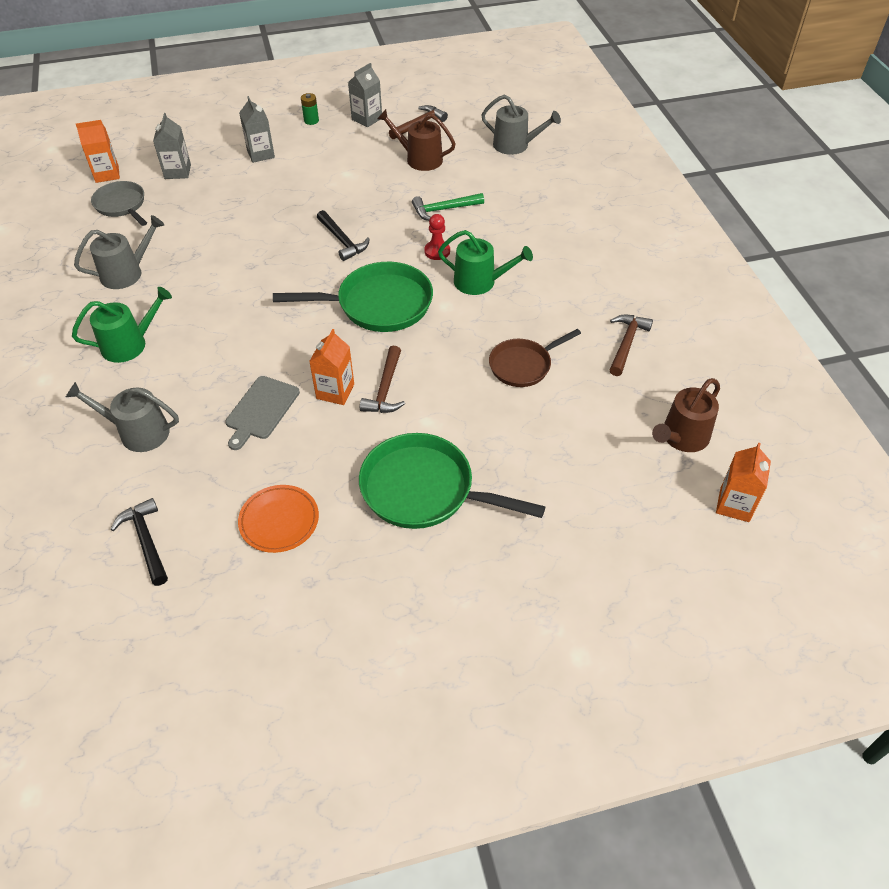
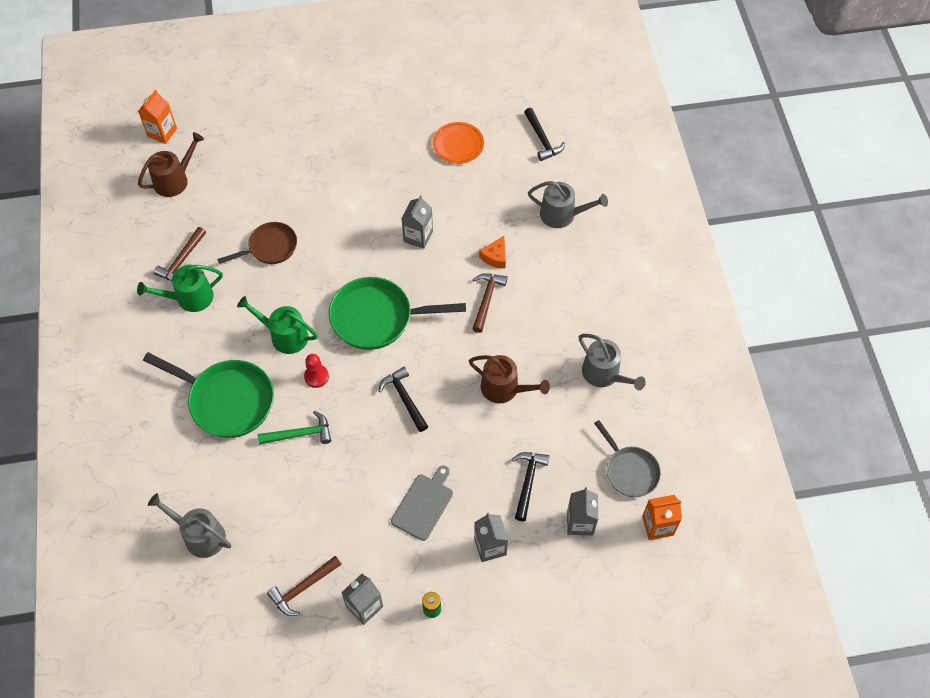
camera: 175 degrees left, 10 degrees up
(126, 273) = (604, 374): grey watering can -> grey watering can turned 105 degrees counterclockwise
(129, 344) = (585, 293): green watering can -> green watering can (190, 298)
(221, 193) = (528, 481): none -> black hammer
(235, 375) = (495, 257): none -> orange cheese
(261, 410) = (474, 225): grey cutting board -> grey cutting board (423, 504)
(335, 391) = (418, 236): orange carton -> grey carton
(385, 389) = (379, 235): brown hammer -> brown hammer (486, 299)
(419, 159) = (312, 520): brown watering can -> brown watering can (504, 388)
(424, 490) = (361, 157): green pan -> green pan (227, 400)

